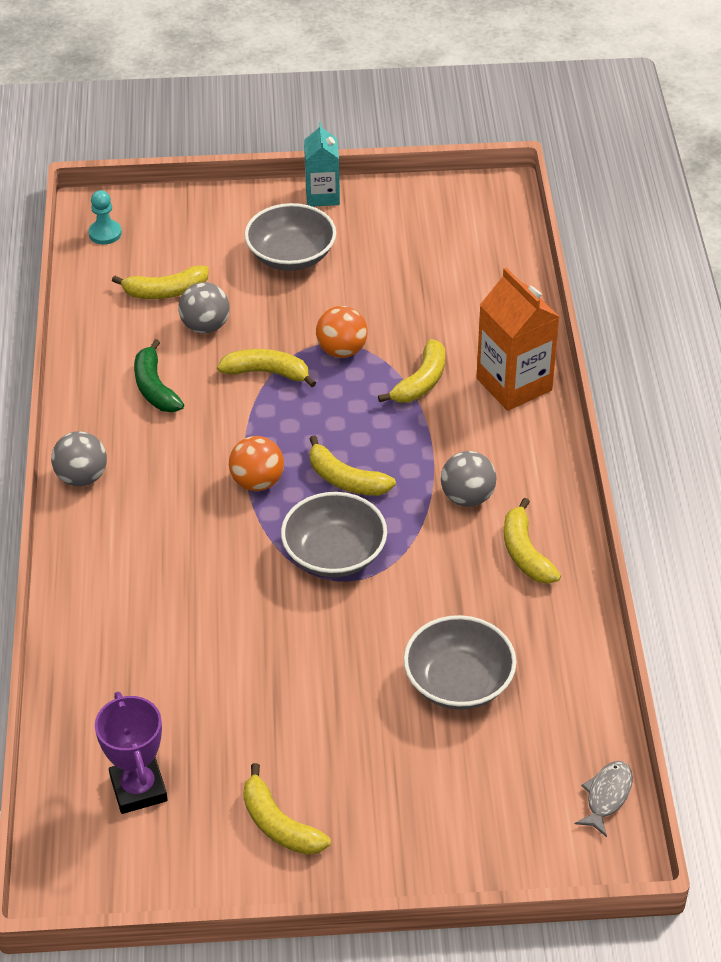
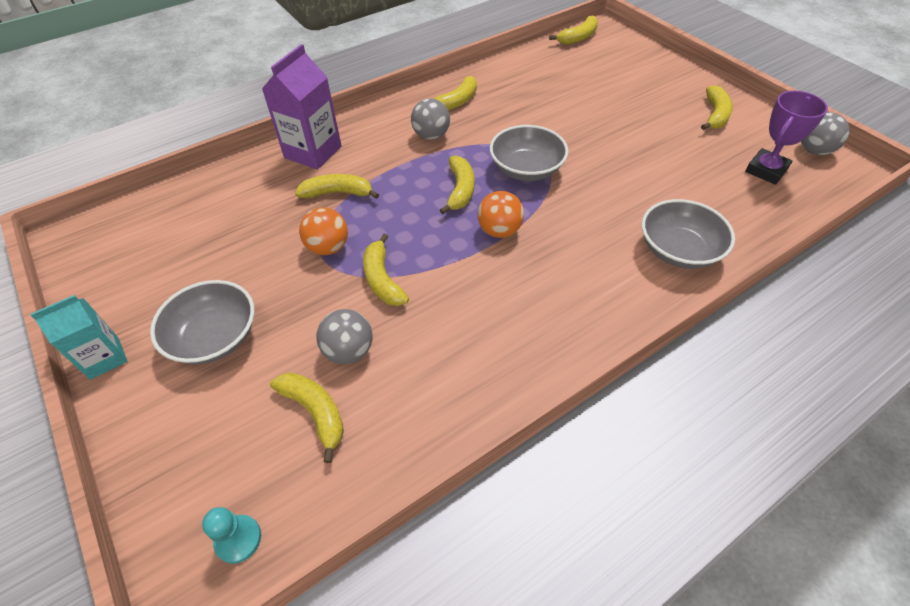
camera: 120 degrees left, 5 degrees up
(82, 477) = (586, 336): grey ball -> grey ball (814, 150)
(155, 388) = (451, 345): green banana -> none
(458, 682) = (565, 94): grey bowl -> grey bowl (678, 250)
(514, 384) = (313, 152): orange carton -> purple carton
(607, 796) = (578, 37): grey fish -> yellow banana

